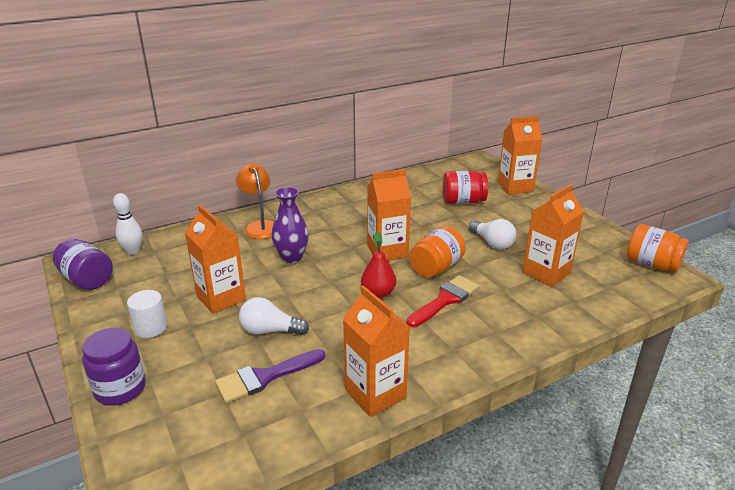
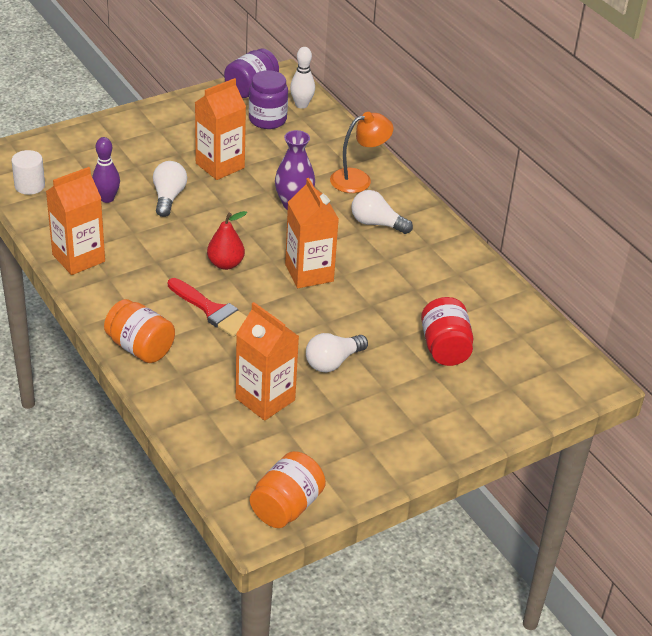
camera: 85 degrees right, 10 degrees up
(120, 389) = (102, 130): purple jar -> purple jar (267, 119)
(151, 327) = (177, 133): white cylinder -> white cylinder (29, 186)
(265, 377) = (107, 198): purple brush -> purple bowling pin
(322, 221) = (376, 223): none -> white light bulb
(436, 268) = (275, 309): orange jar -> orange jar (140, 347)
(515, 187) = (501, 409): orange carton -> none

